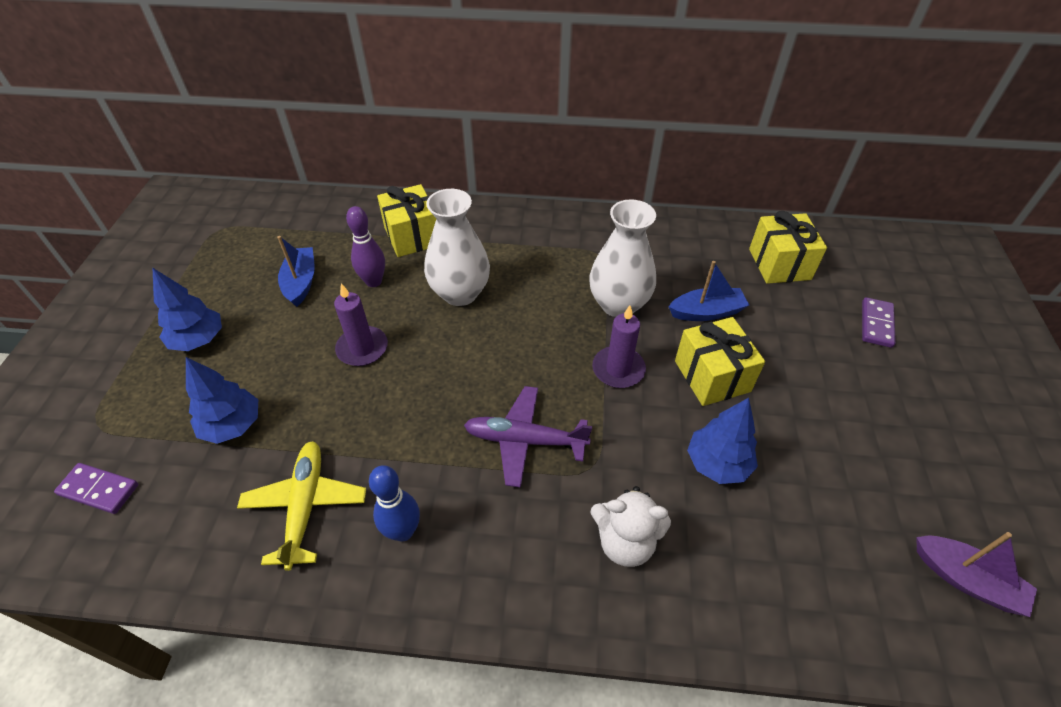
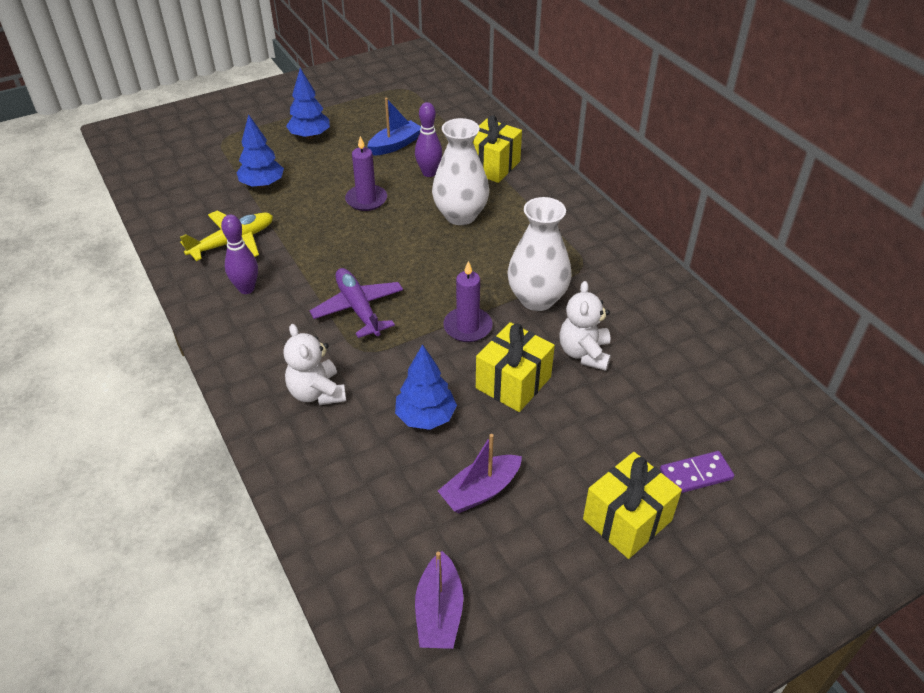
camera: 55 degrees right, 5 degrees down
(99, 489) = (185, 166): purple domino -> none
(403, 531) = (246, 289): blue bowling pin -> purple bowling pin
(706, 312) = (584, 353): blue boat -> white teddy bear
(779, 264) = (703, 379): yellow gift -> yellow gift (627, 520)
(832, 470) = (480, 491): none -> purple boat

